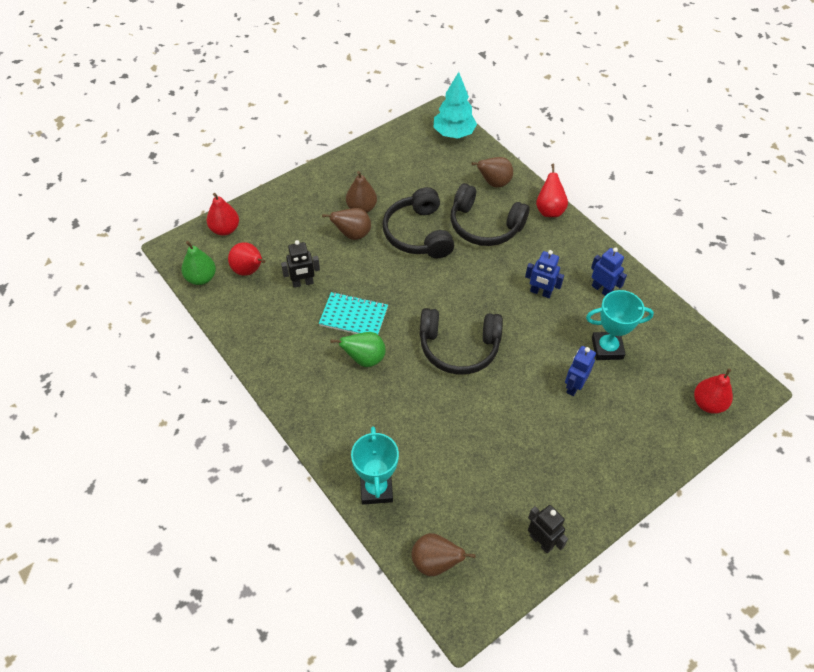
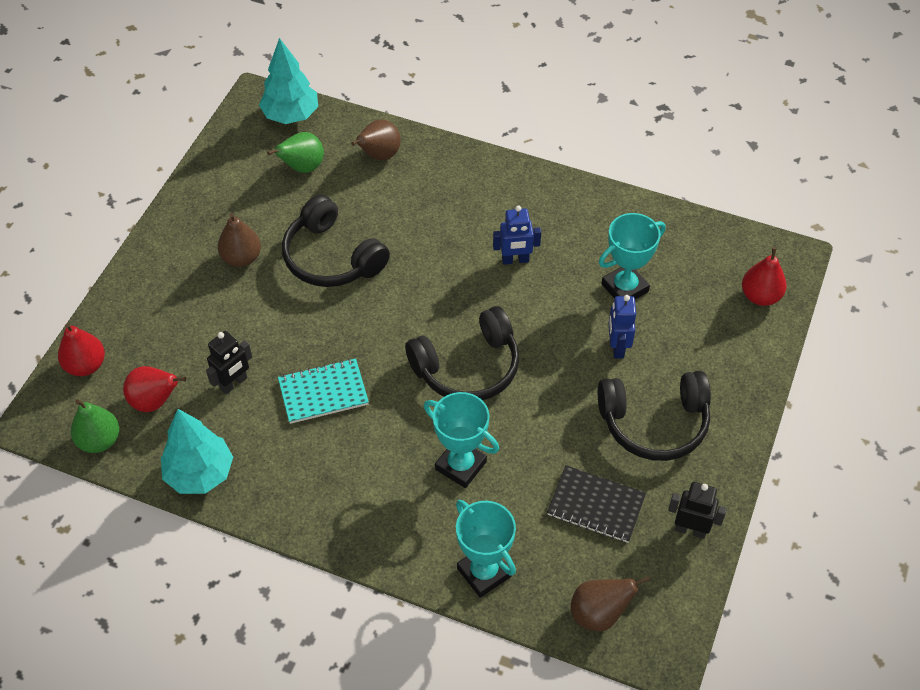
camera: 30 degrees left, 0 degrees up
(244, 328) = (200, 473): none -> turquoise tree
(352, 234) = (253, 295): brown pear -> none
(364, 359) = (370, 435): green pear -> green pear (302, 167)
(409, 409) = (461, 465): none -> turquoise trophy
(484, 225) = (402, 211): black headphones -> black headphones (654, 423)
(484, 487) = (596, 505): none -> black notebook
(549, 210) = (463, 159): red pear -> none
(602, 289) = (578, 225): blue robot -> none

